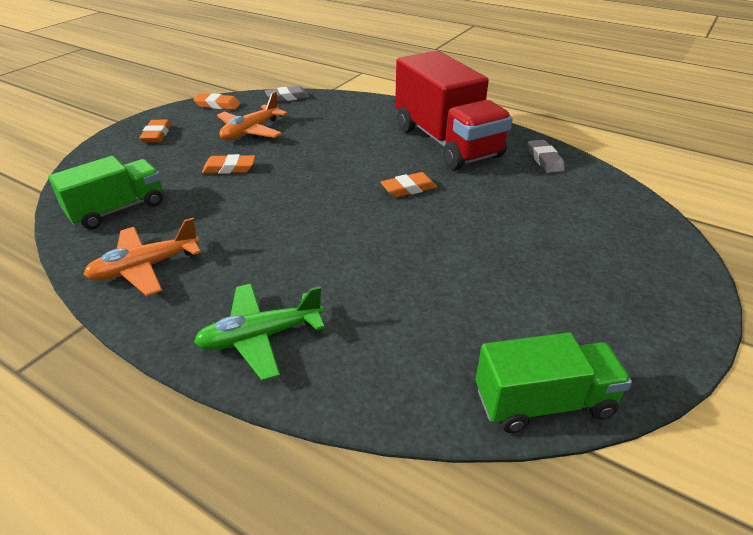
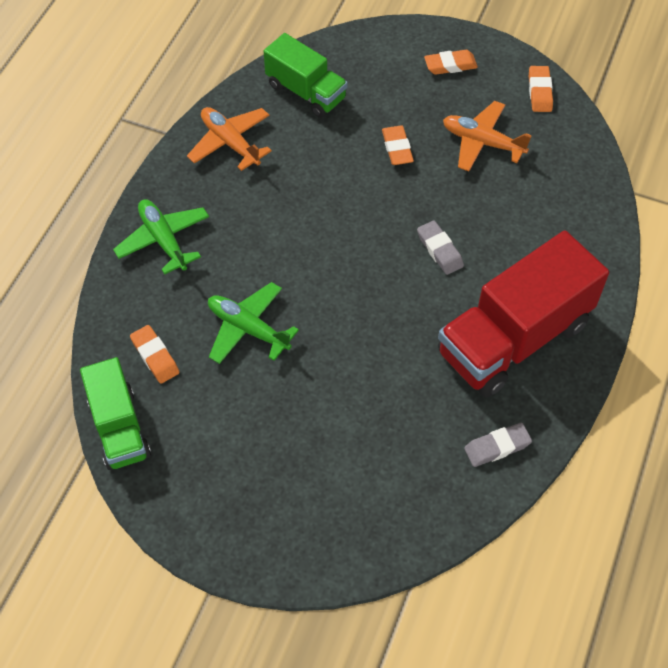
camera: 80 degrees right, 20 degrees up
(287, 97) = (586, 152): grey eraser -> grey eraser (439, 250)
(408, 189) = (394, 310): orange eraser -> orange eraser (155, 356)
(411, 277) = (248, 328): none -> green plane

